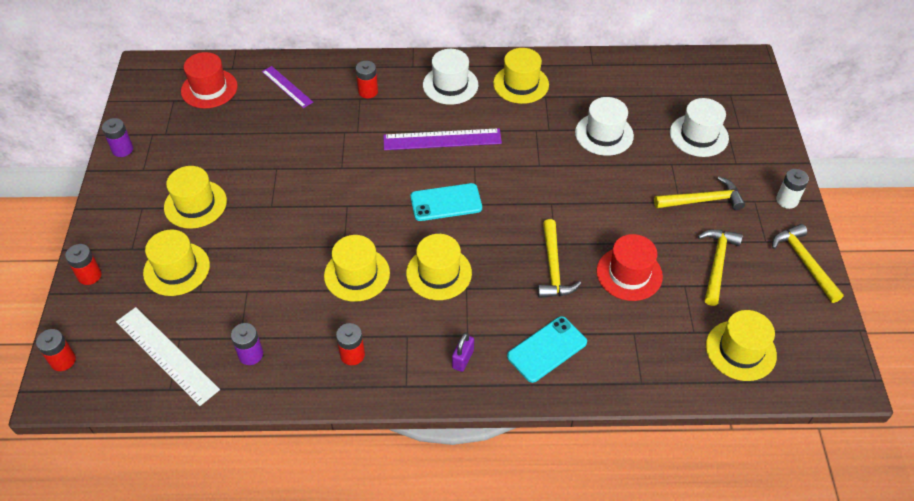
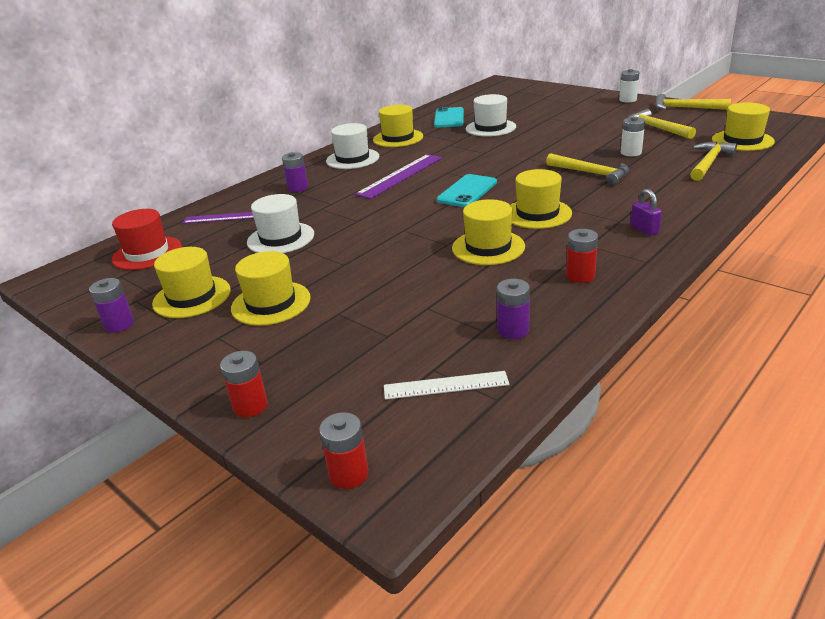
camera: 45 degrees left, 20 degrees down
(166, 355) = (446, 385): white ruler -> white ruler, size x0.63
(176, 269) = (336, 341): yellow hat -> yellow hat (192, 297)
(368, 91) = (298, 188): red battery -> purple battery
(547, 349) = (671, 196): turquoise phone -> turquoise phone (449, 118)
(629, 274) = (631, 153): red hat -> white battery
(699, 135) = (537, 106): white hat -> white hat (281, 238)
(702, 200) = (595, 118): yellow hammer -> yellow hammer (709, 163)

